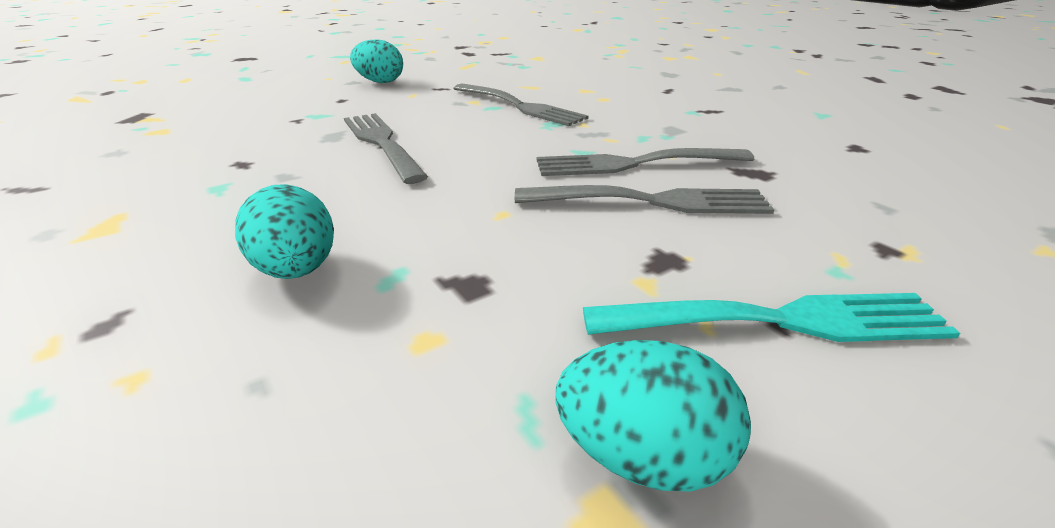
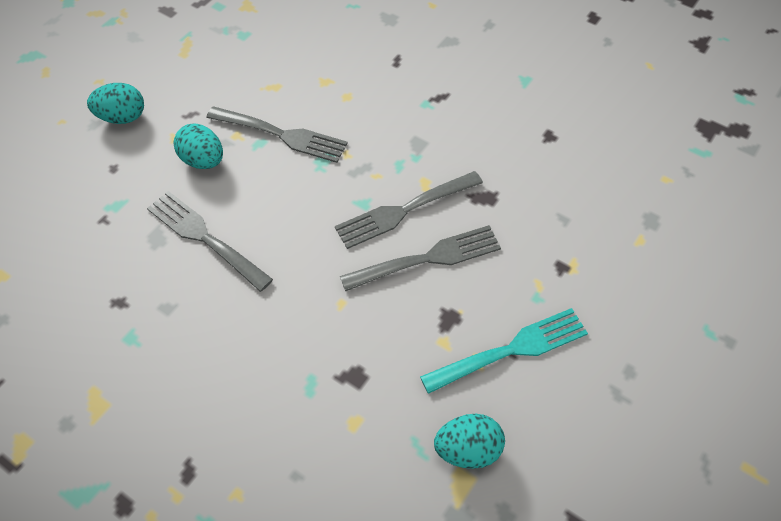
camera: 20 degrees left, 25 degrees up
(297, 270) = (254, 398): turquoise egg -> turquoise egg (203, 160)

